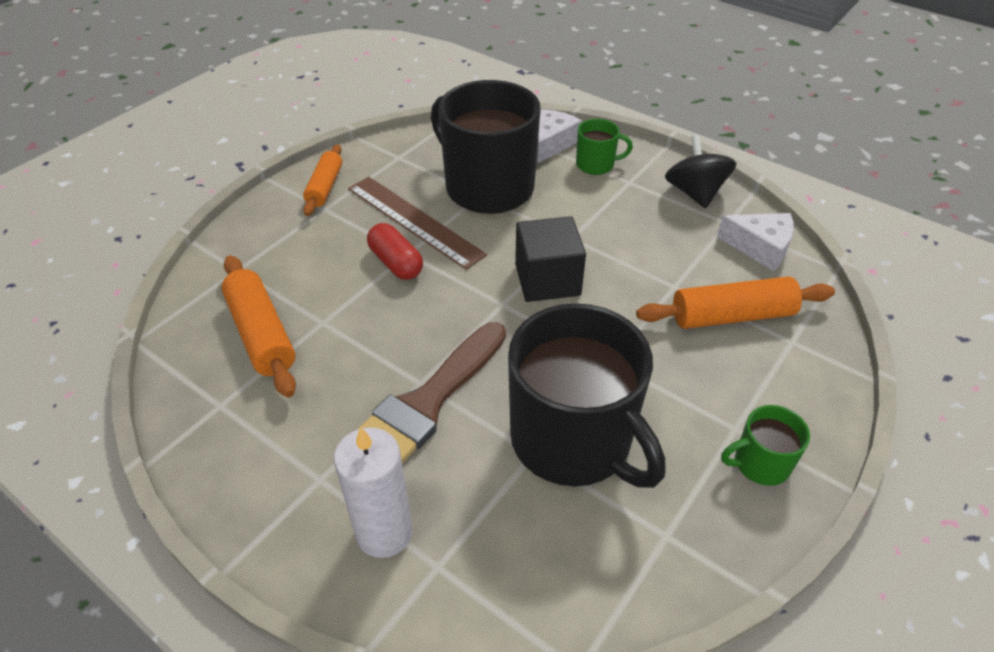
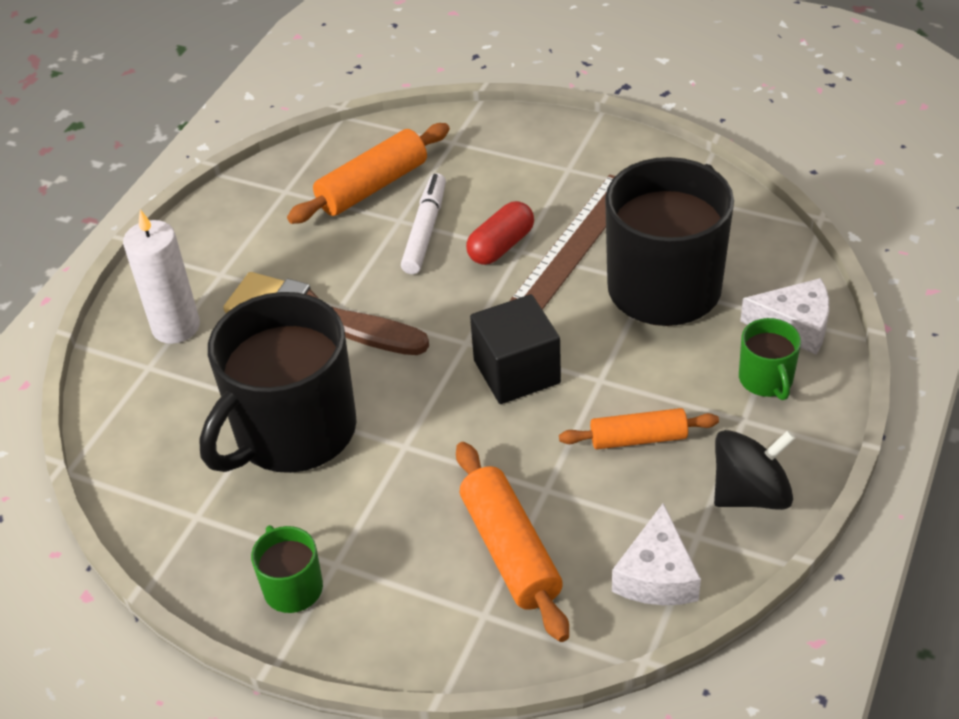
camera: 80 degrees right, 0 degrees up
(325, 187) = (605, 158): orange rolling pin -> orange rolling pin (638, 438)
(348, 306) = (425, 230): none -> white marker

